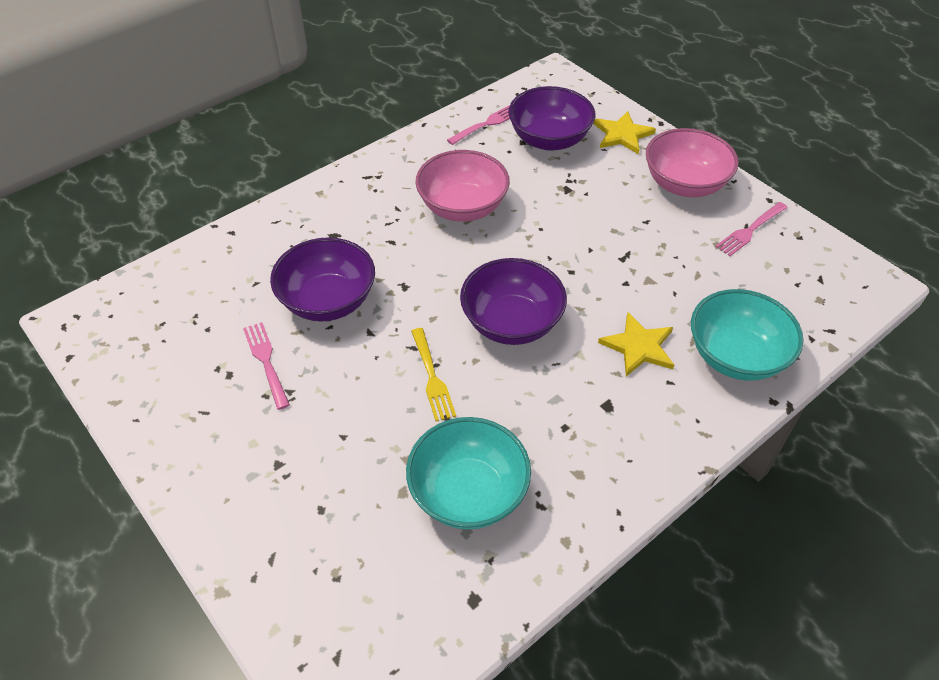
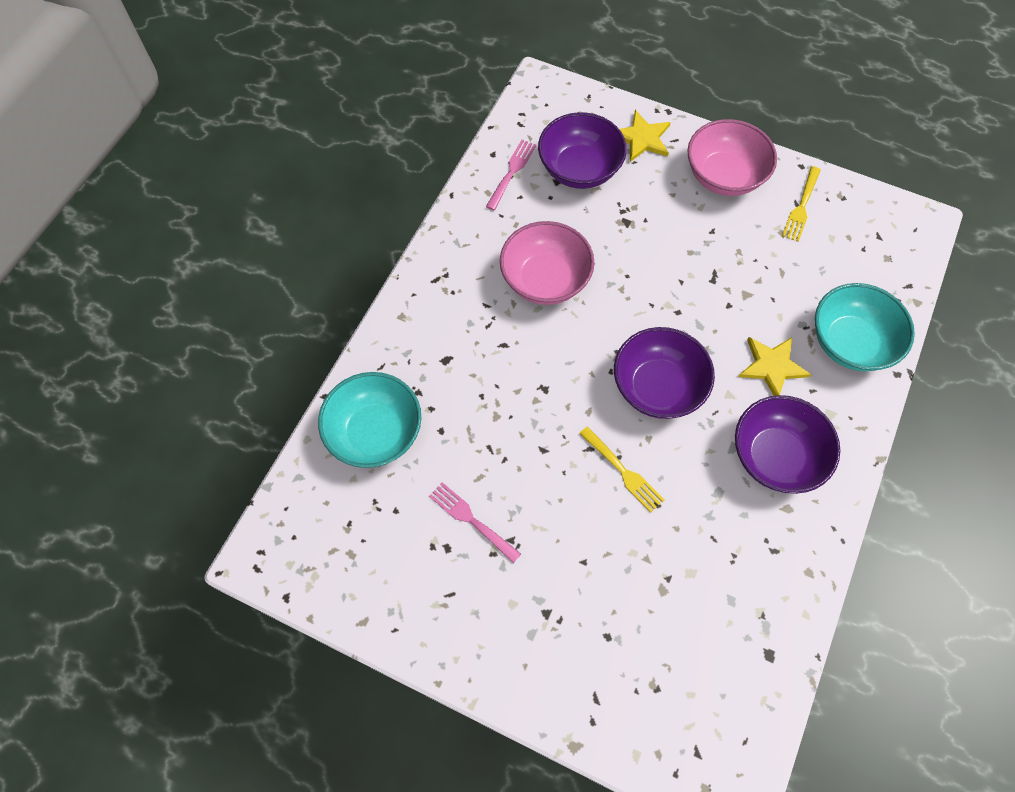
camera: 25 degrees left, 15 degrees up
(328, 301) = (486, 433): purple bowl -> purple bowl (775, 456)
(468, 493) = (714, 566): turquoise bowl -> turquoise bowl (375, 433)
(750, 230) = (801, 206): pink fork -> yellow fork

